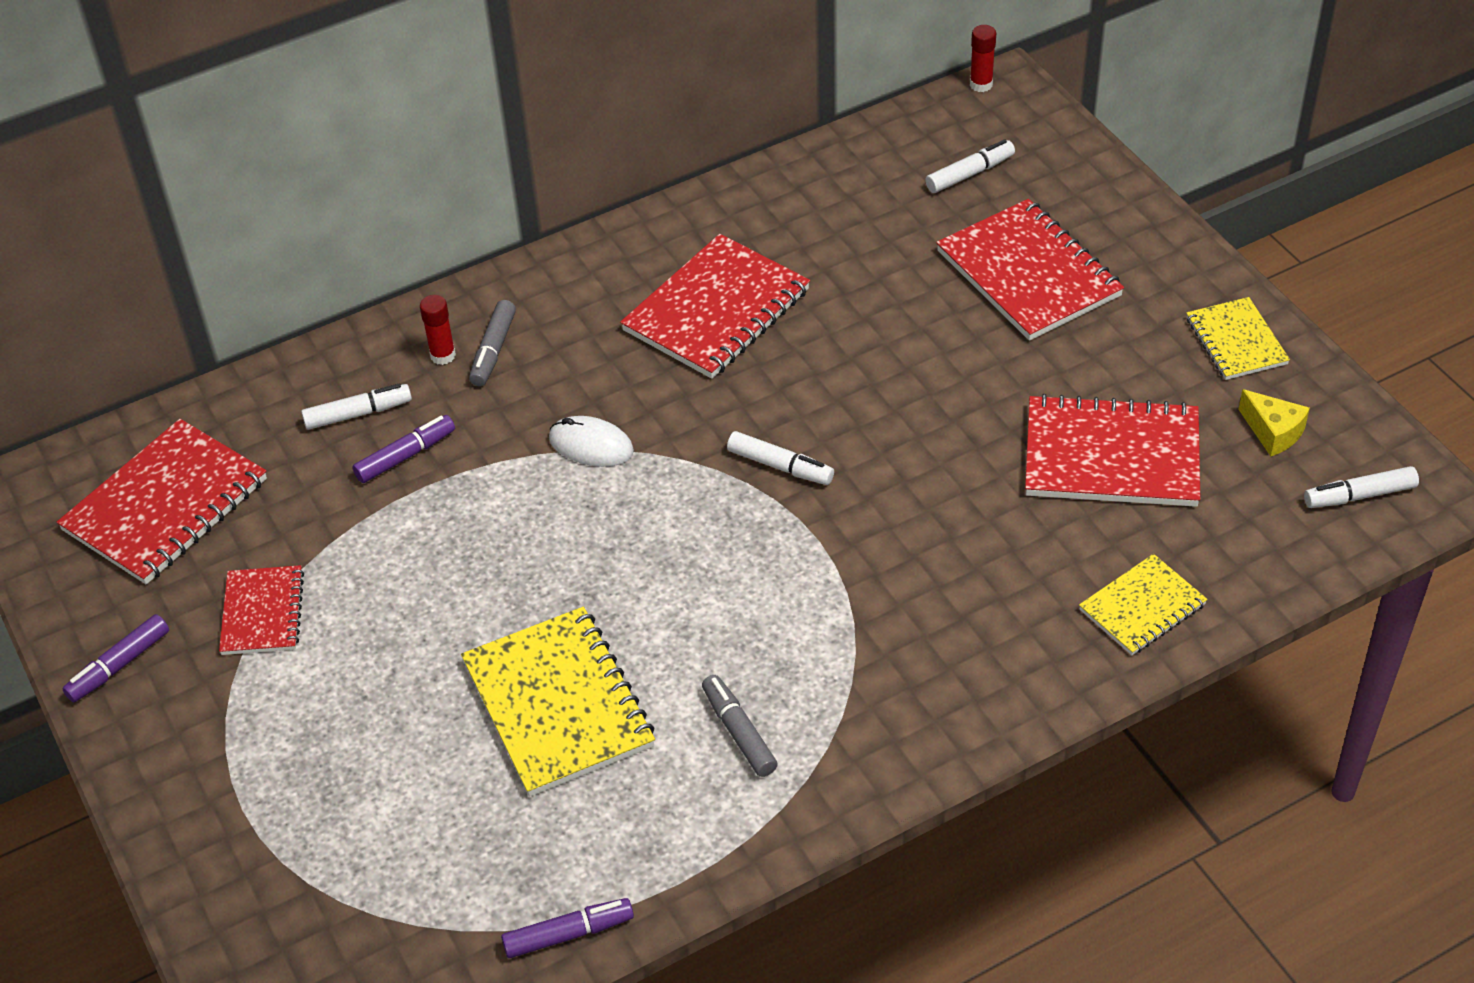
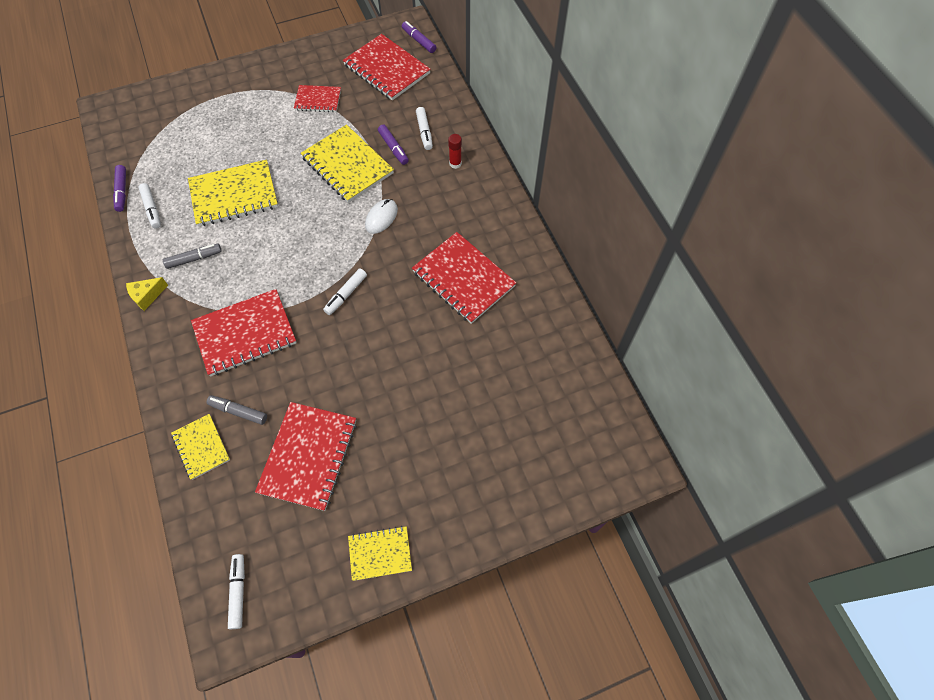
camera: 95 degrees right, 15 degrees up
(119, 665) = (306, 58): purple marker -> purple marker (419, 41)
(458, 522) = (347, 165): none -> yellow notebook
(493, 350) = (454, 183): grey marker -> grey marker (238, 411)
(970, 174) = (557, 426): white marker -> white marker (152, 209)
(981, 84) = (645, 450): red glue stick -> none
(1028, 274) = (462, 442): red notebook -> red notebook (245, 334)
(1273, 432) = (301, 554): yellow cheese -> yellow cheese (147, 296)

